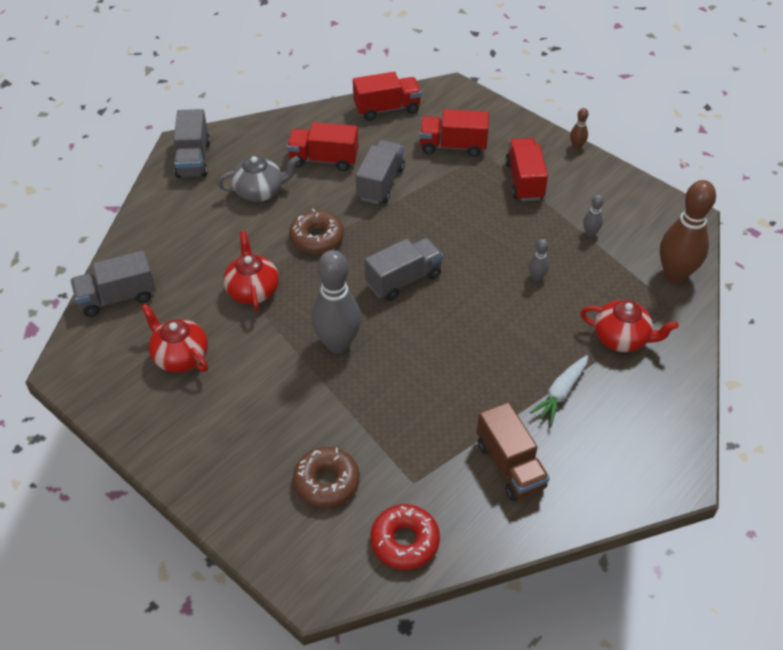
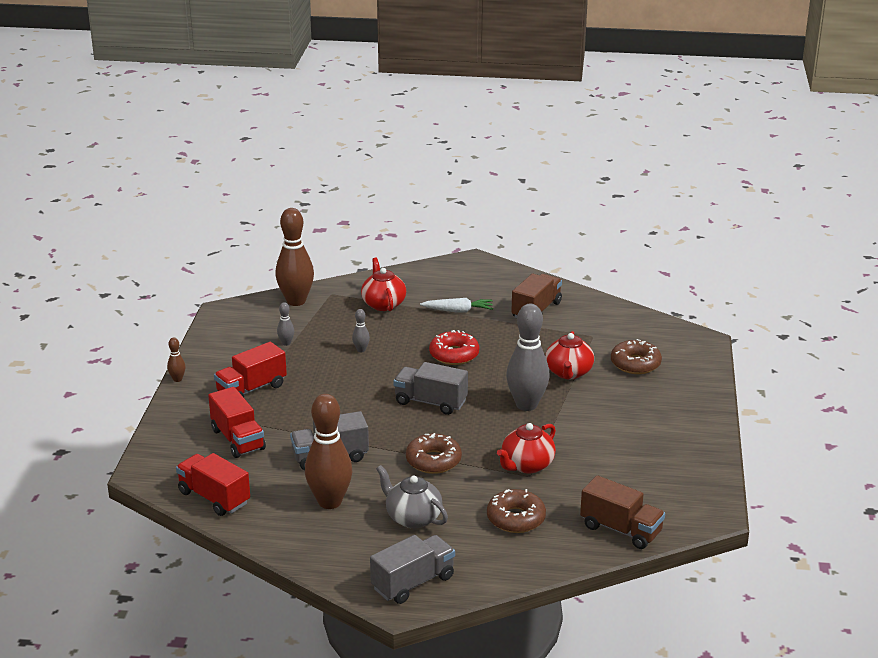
camera: 125 degrees left, 20 degrees down
(117, 297) = (621, 529): grey truck -> brown truck
(180, 356) = (629, 466): red teapot -> red teapot (568, 373)
(197, 245) = (516, 518): none -> brown donut
(324, 159) = (330, 502): red truck -> brown bowling pin
(405, 541) = (633, 325): red donut -> red donut (454, 355)

